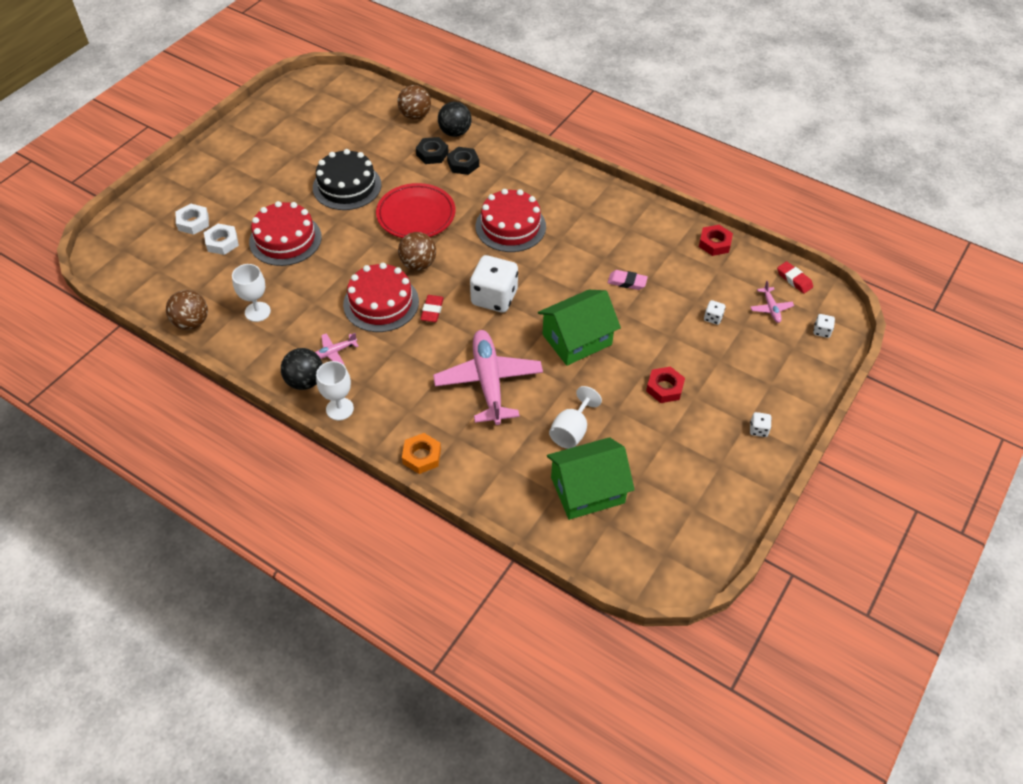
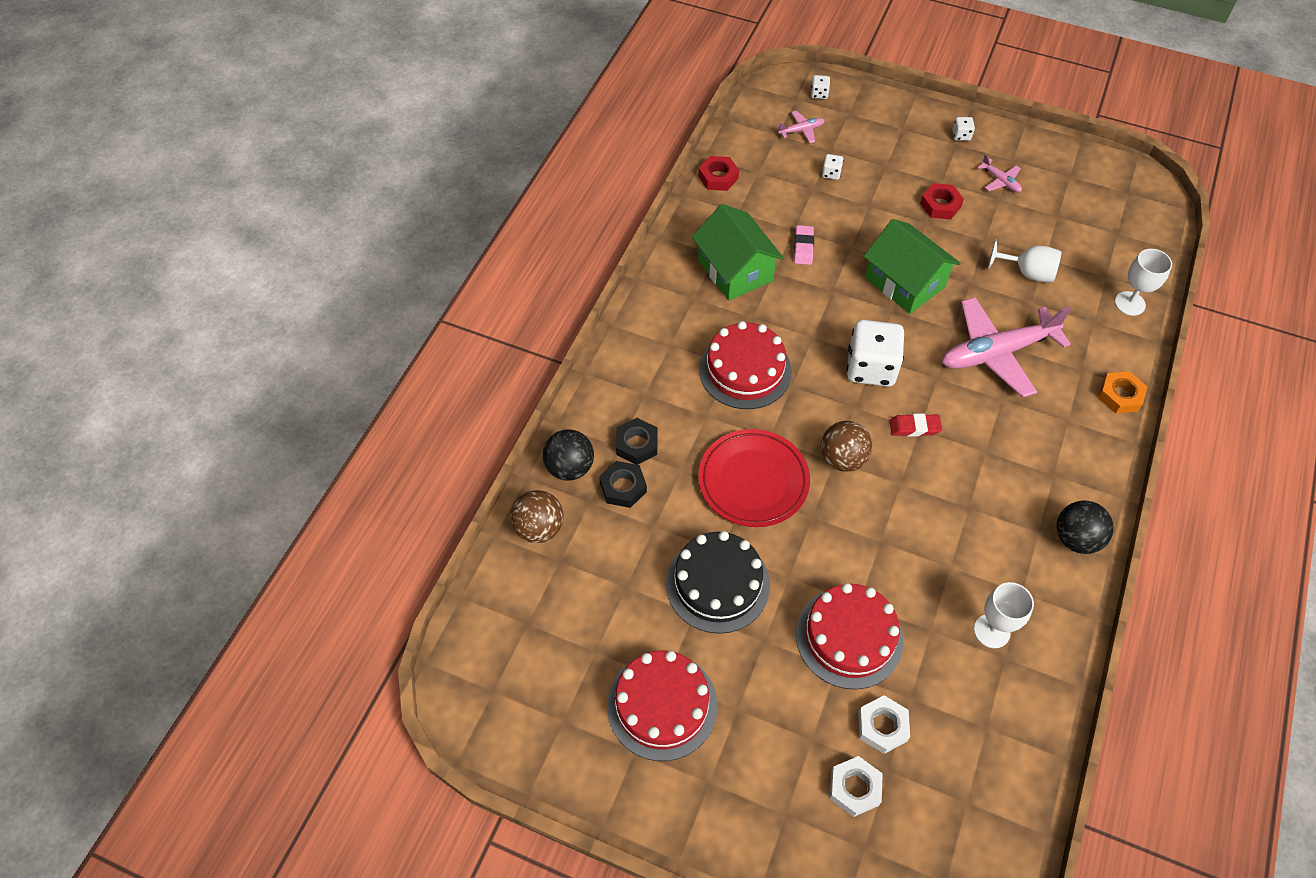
camera: 100 degrees left, 5 degrees up
(192, 323) = (1043, 712): brown ball -> none
(334, 352) = (1020, 518): pink plane -> pink plane (1000, 181)
(339, 409) = (1097, 490): white goblet -> white goblet (1129, 303)
(381, 303) = (922, 486): red cake -> red cake (662, 705)
(587, 490) = (1090, 252): green house -> green house (735, 270)
(794, 279) = (754, 114): red eraser -> none

